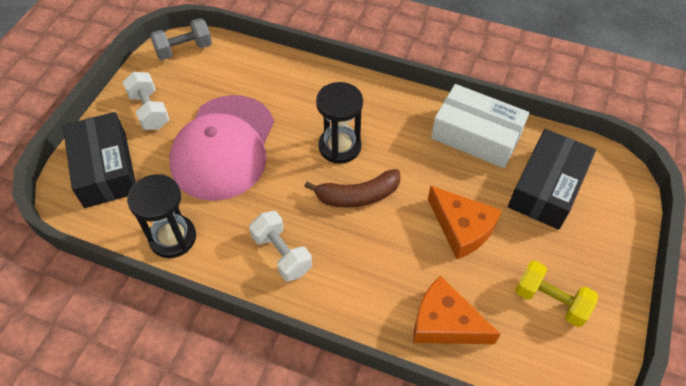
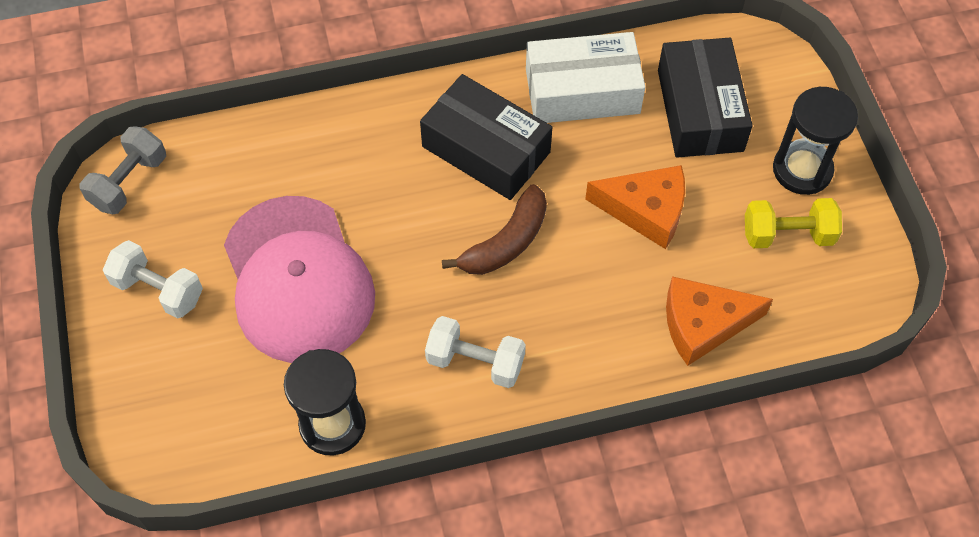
camera: 35 degrees left, 5 degrees up
(105, 169) = (169, 397): black box -> black box (486, 149)
(339, 147) = (438, 195): black hourglass -> black hourglass (802, 170)

